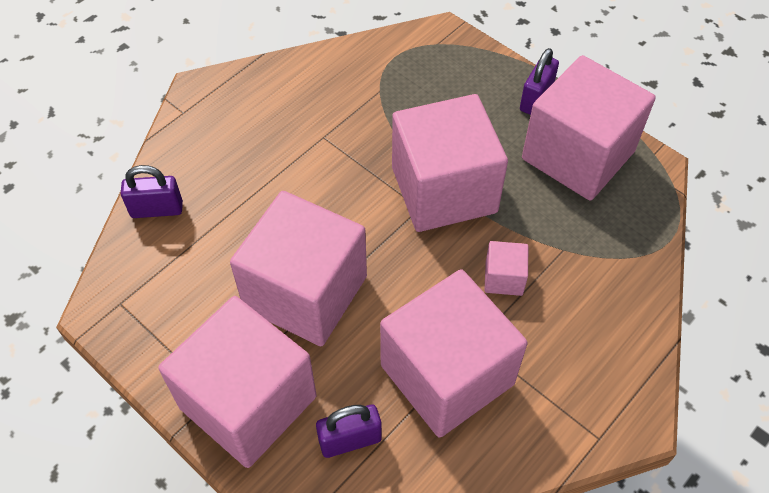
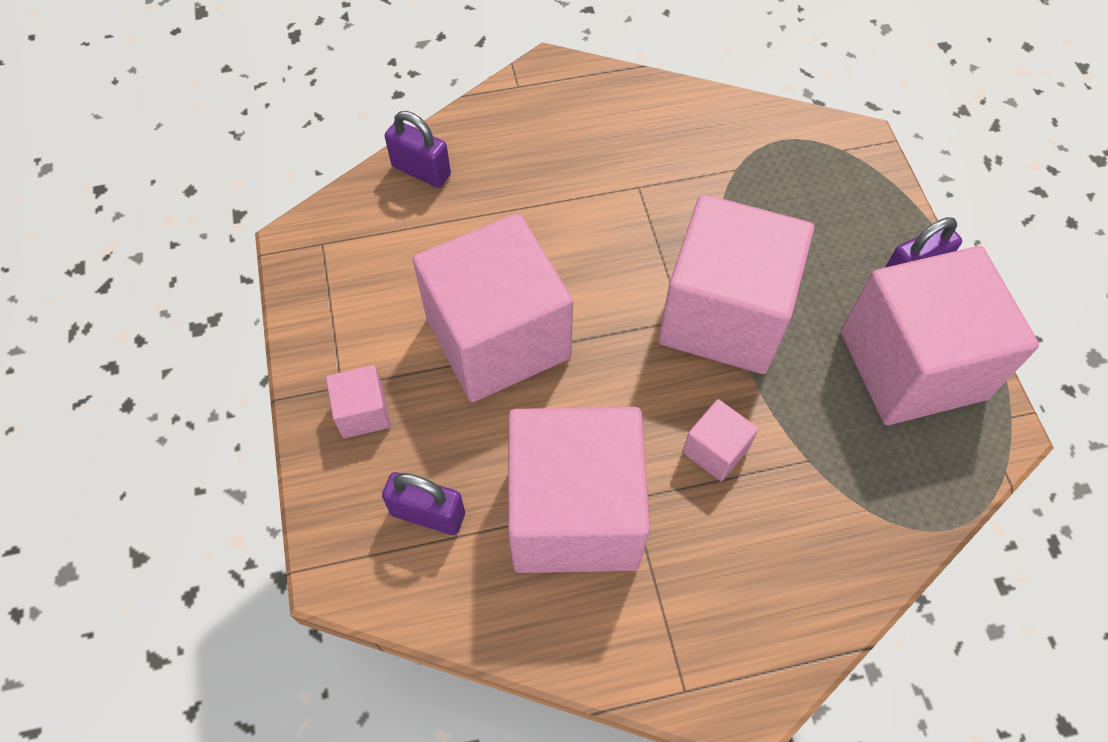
camera: 35 degrees right, 5 degrees up
(248, 402) = (363, 412): pink cube -> pink cube, size x0.42

